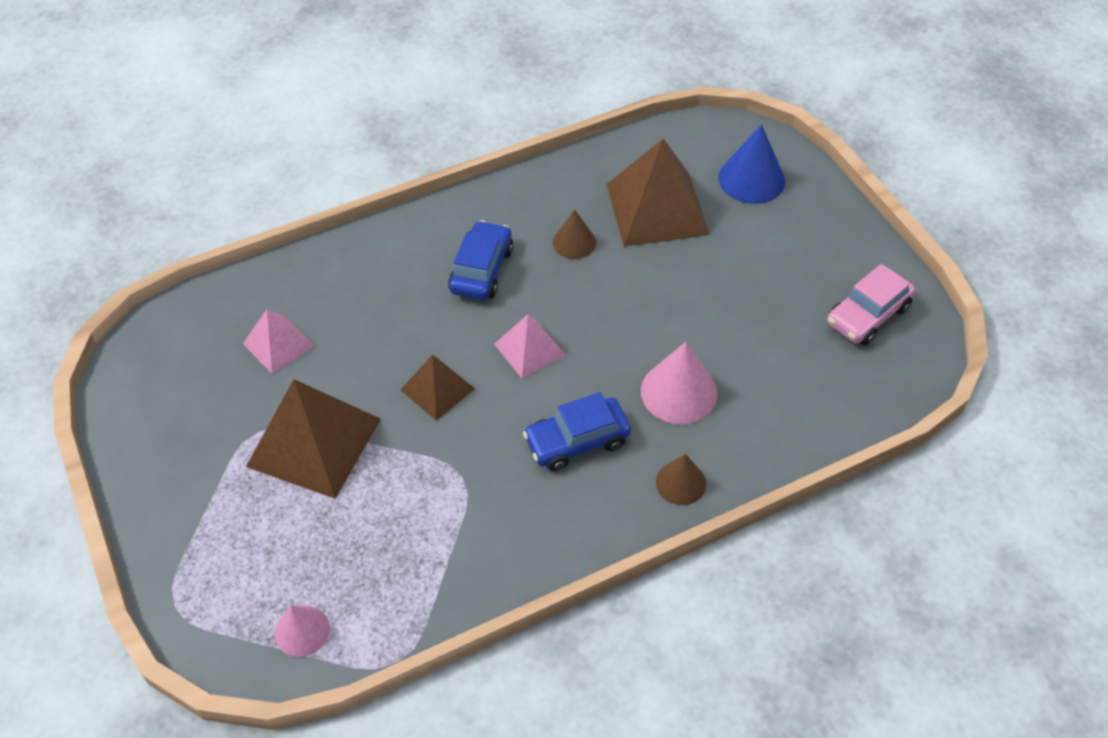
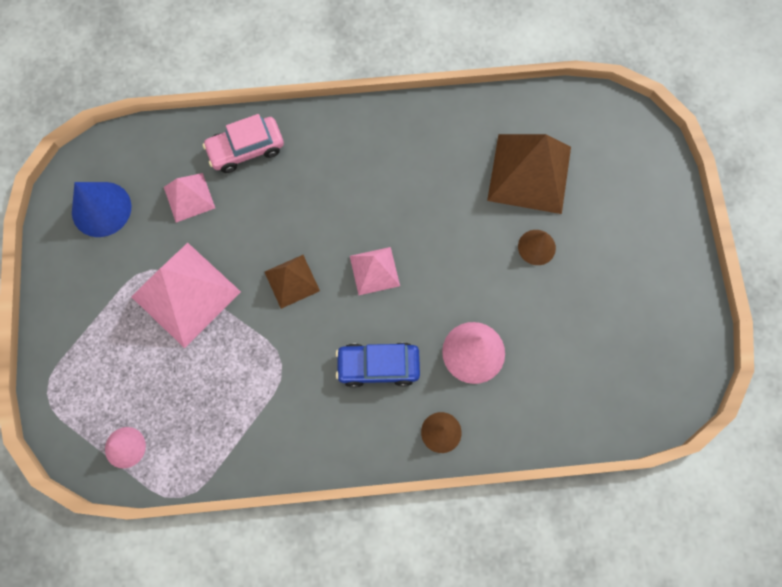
camera: 20 degrees right, 20 degrees up
(314, 442) = (186, 294): brown pyramid -> pink pyramid
(482, 270) = (366, 183): blue car -> none
(574, 242) = (449, 182): brown cone -> brown cone (536, 247)
(751, 179) = (620, 171): blue cone -> blue cone (101, 209)
(867, 315) = (656, 337): pink car -> pink car (246, 149)

